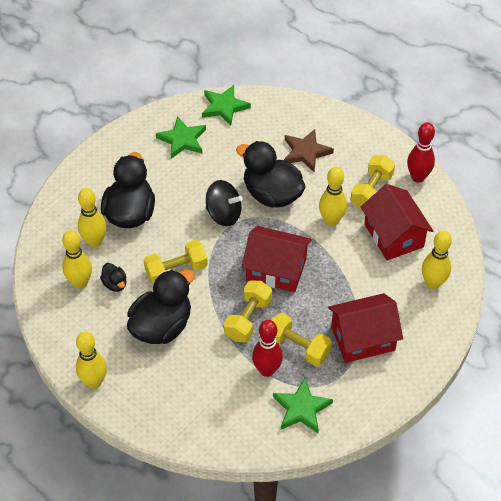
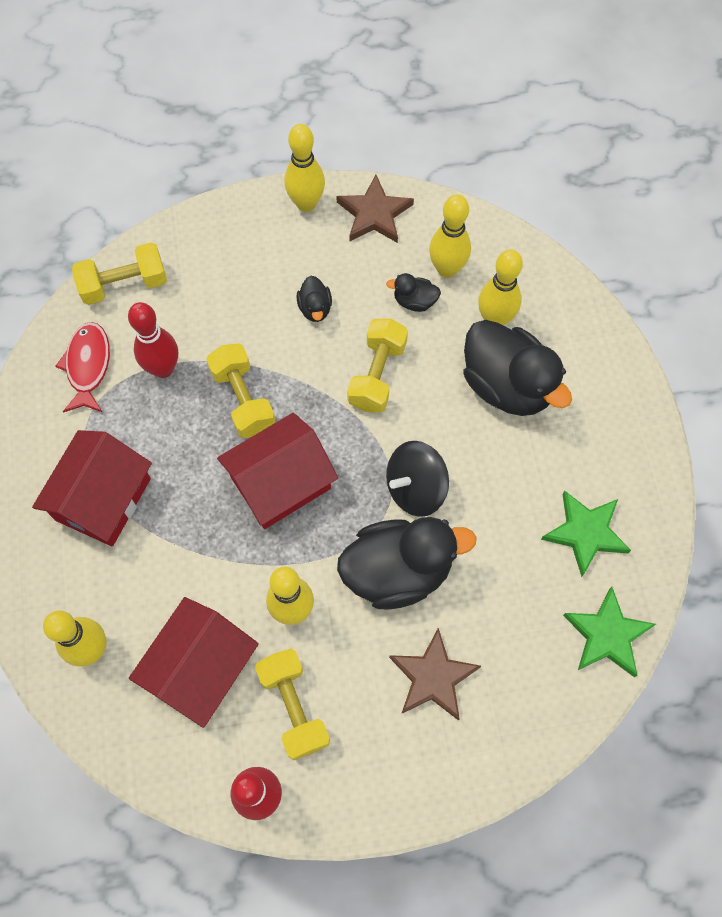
camera: 130 degrees right, 15 degrees up
(71, 342) = (374, 214): none -> brown star
(162, 326) = (315, 308): black duck -> black duck, size x0.45
(298, 347) = (159, 421): yellow dumbbell -> yellow dumbbell (124, 284)
(301, 408) = (88, 366): green star -> red fish
(393, 235) = (201, 668): red house -> red house turned 75 degrees counterclockwise

